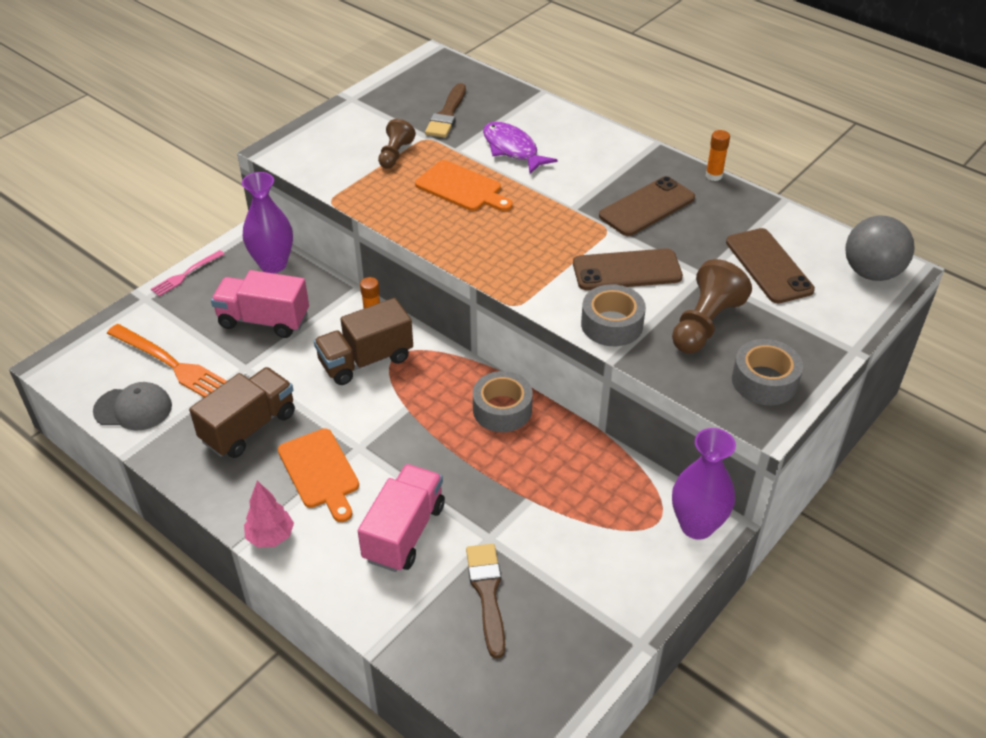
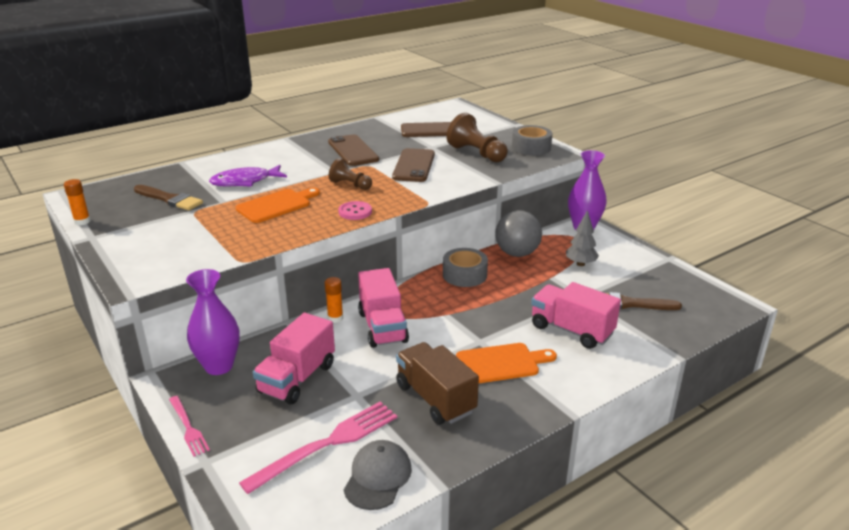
camera: 75 degrees left, 15 degrees down
(173, 365) = (327, 444): orange fork -> pink fork
(270, 537) = (565, 396): pink tree -> none
(366, 360) = (383, 327): brown truck -> pink truck
(395, 154) = (203, 226): brown pawn -> brown pawn (350, 185)
(468, 249) = (355, 212): none -> pink button
(578, 529) = (580, 264): none -> grey tree
(612, 324) = (464, 177): grey tape -> none
(714, 176) = (336, 129): orange glue stick -> orange glue stick (82, 221)
(871, 273) = (454, 110): grey ball -> grey ball (517, 253)

